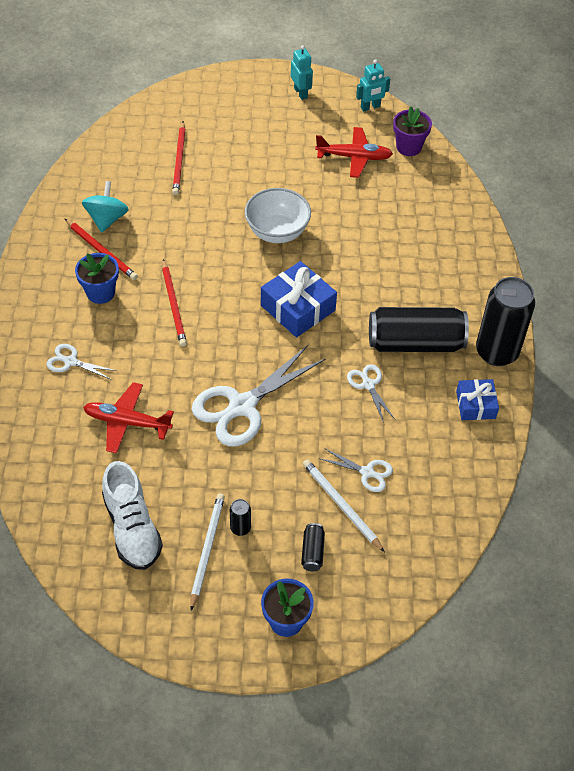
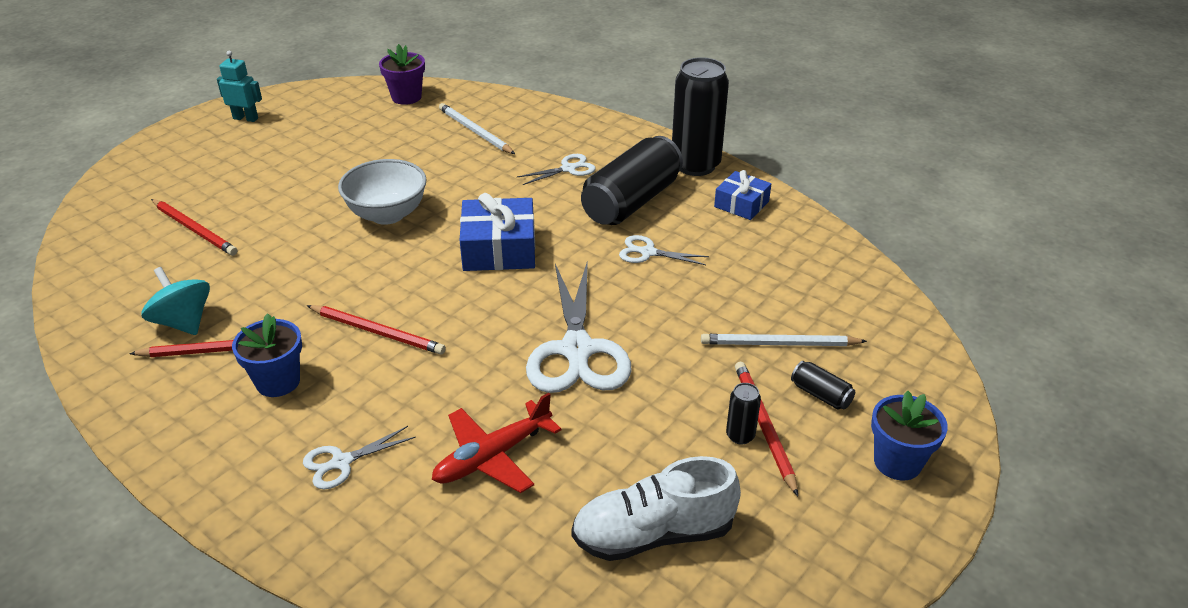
camera: 50 degrees left, 15 degrees down
(132, 528) = (653, 534): white shoe -> white shoe turned 150 degrees clockwise
(207, 550) = (746, 480): white pencil -> white pencil (475, 131)
(258, 536) = (764, 426): none -> red pencil
(354, 157) = (370, 128): red plane -> none
(367, 472) = (754, 306): white scissors -> white scissors (568, 169)
(370, 107) = (329, 93): turquoise robot -> none

